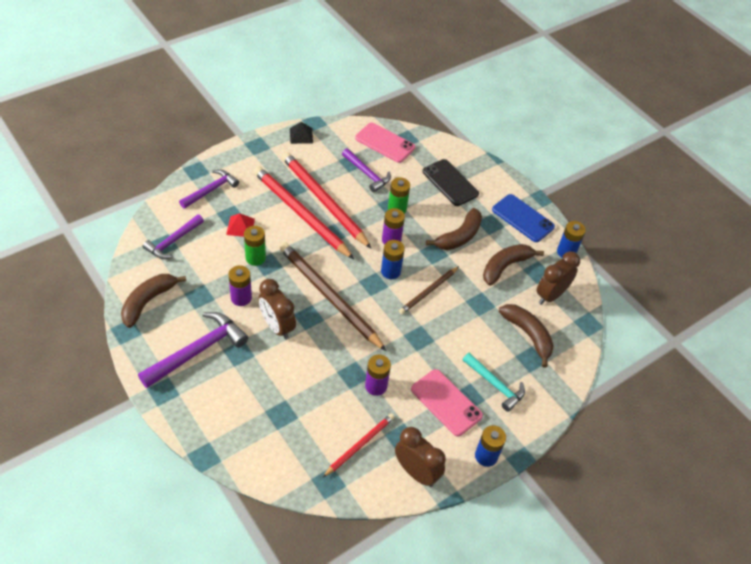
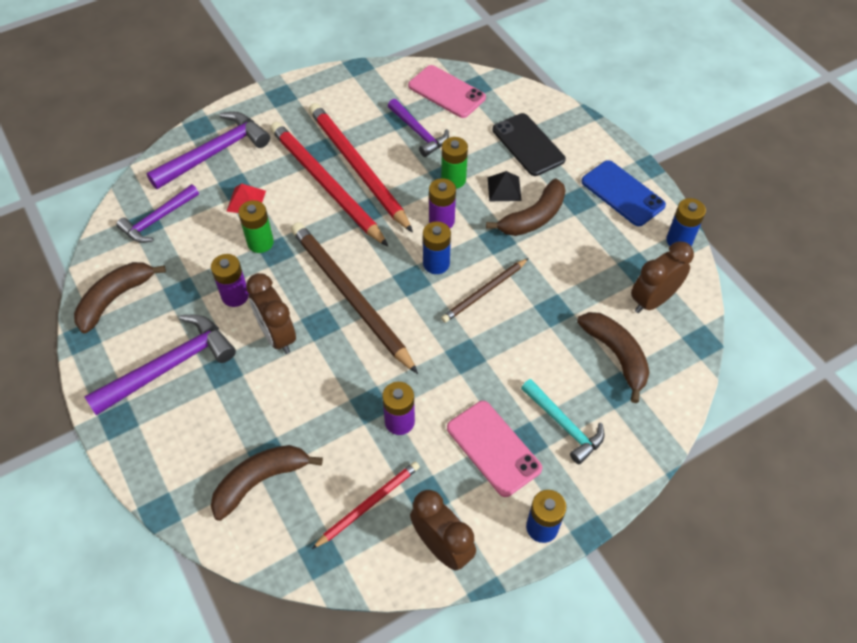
camera: 10 degrees right, 5 degrees up
(211, 190) = (214, 153): purple hammer -> purple hammer, size x1.53
(301, 135) = (338, 82): black pyramid -> black pyramid (504, 189)
(505, 267) = (593, 259): brown banana -> brown banana (260, 481)

